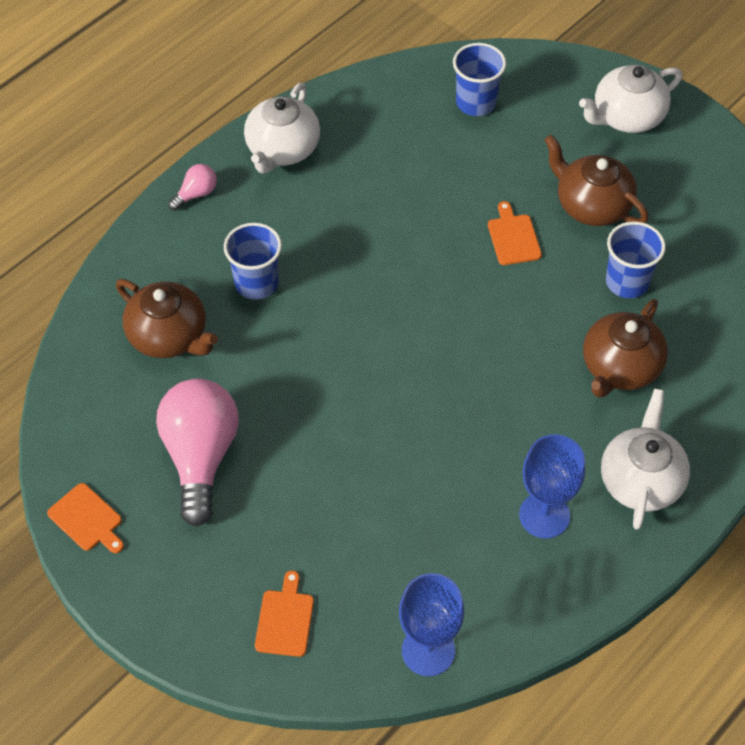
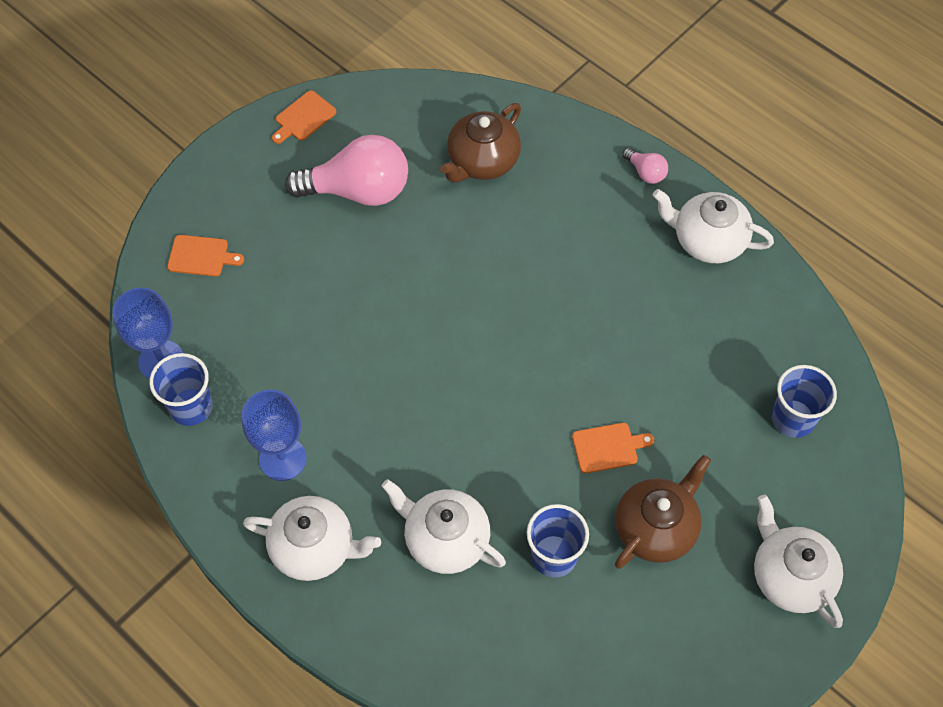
camera: 90 degrees right, 5 degrees up
(256, 283) = (542, 224): blue cup -> blue cup (191, 407)
(620, 368) = (445, 539): brown teapot -> white teapot

